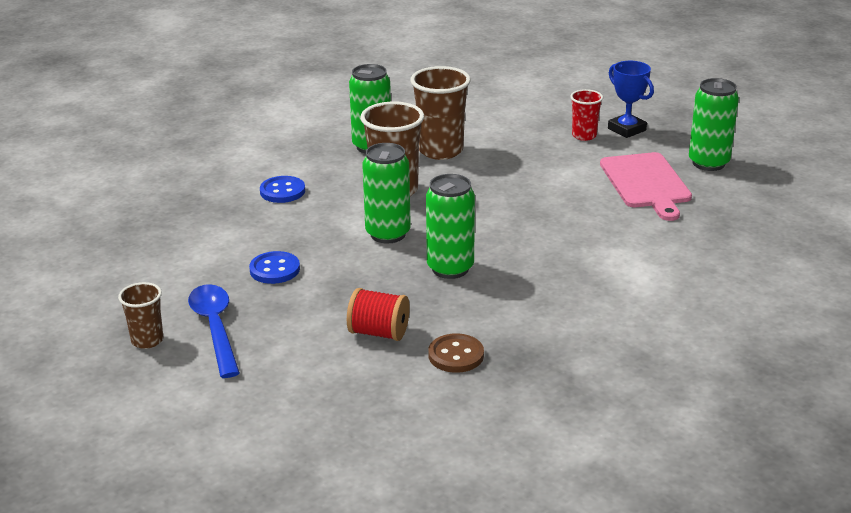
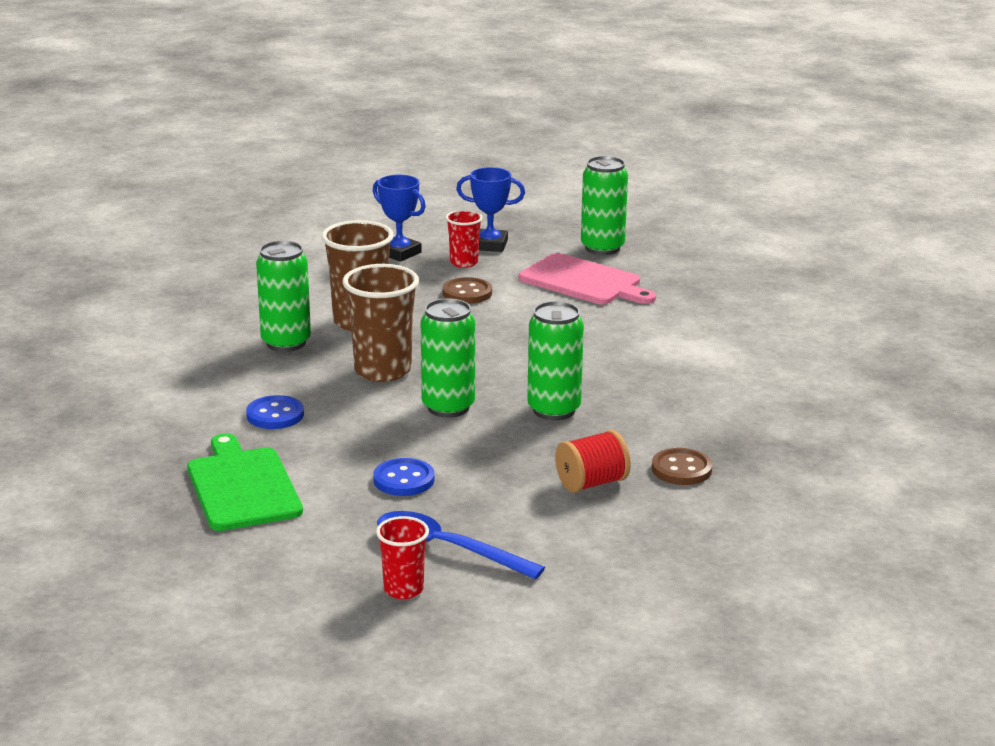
camera: 45 degrees left, 5 degrees down
(147, 340) = (403, 589): brown cup -> red cup
(186, 228) = (242, 486): none -> green cutting board
(546, 158) = (467, 293): none -> brown button
(552, 112) = (399, 253): none -> blue trophy

